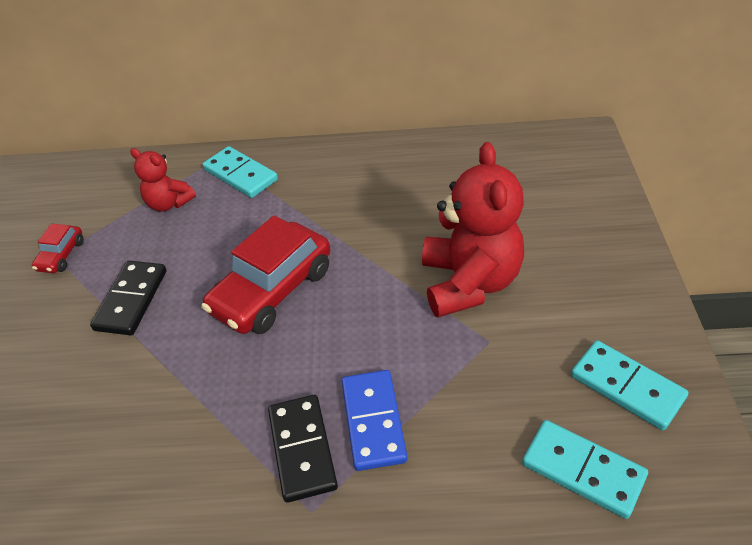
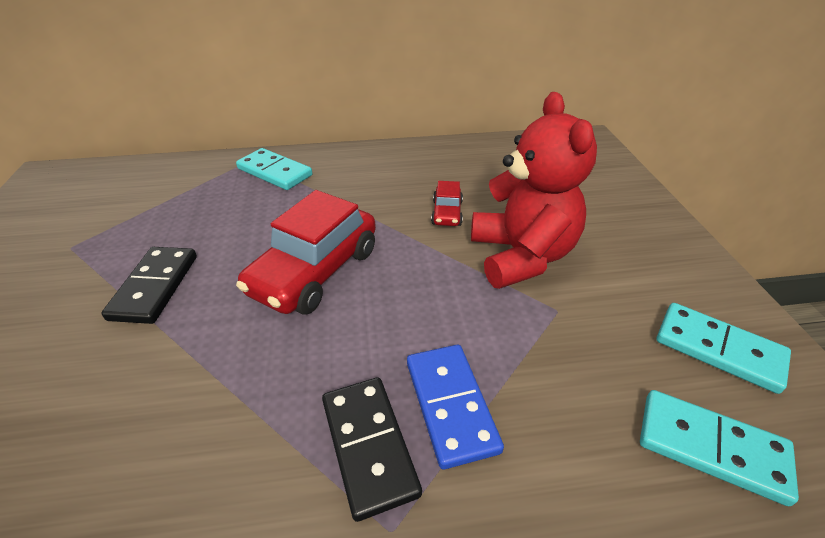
camera: 10 degrees left, 5 degrees down
(61, 255) = (77, 246): red car -> red car (447, 213)
(169, 203) = (201, 197): red teddy bear -> none

